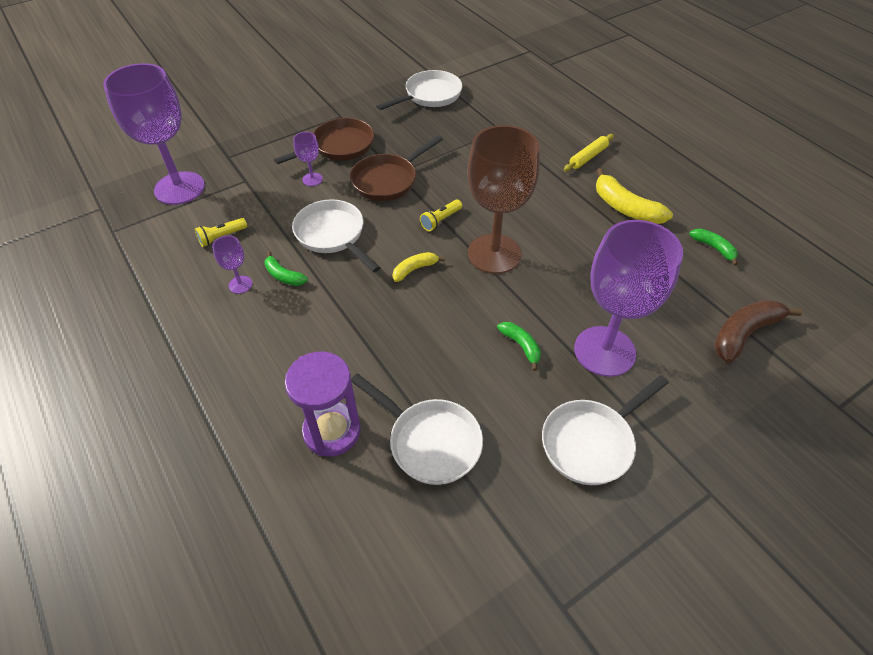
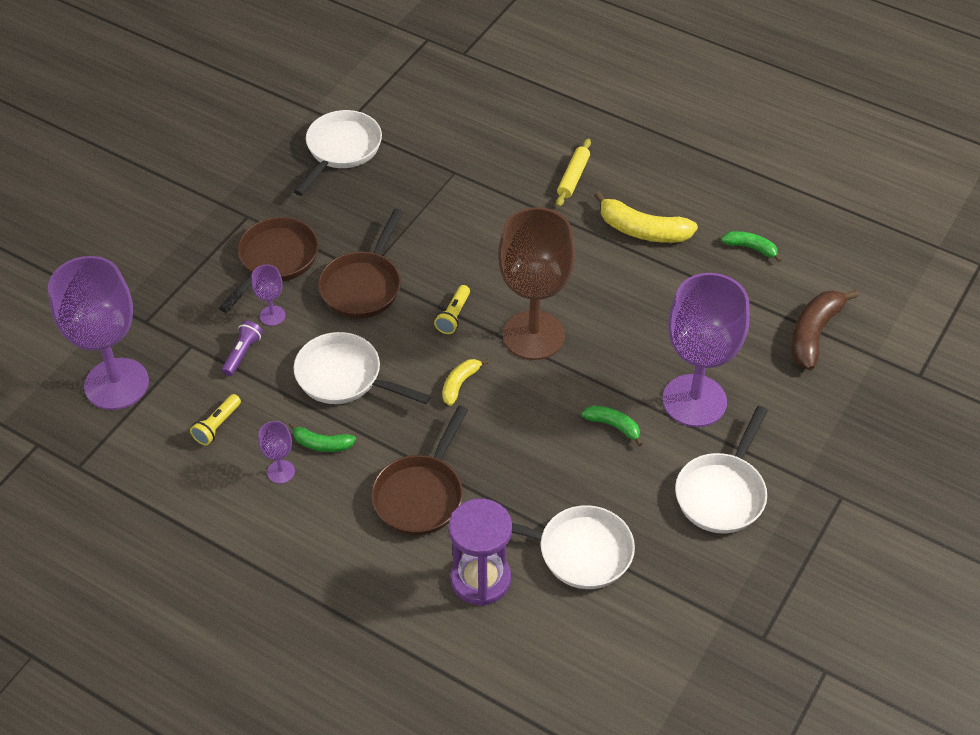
camera: 25 degrees left, 0 degrees up
(274, 196) = (242, 353): none -> purple flashlight
(330, 341) = (421, 495): none -> brown pan

